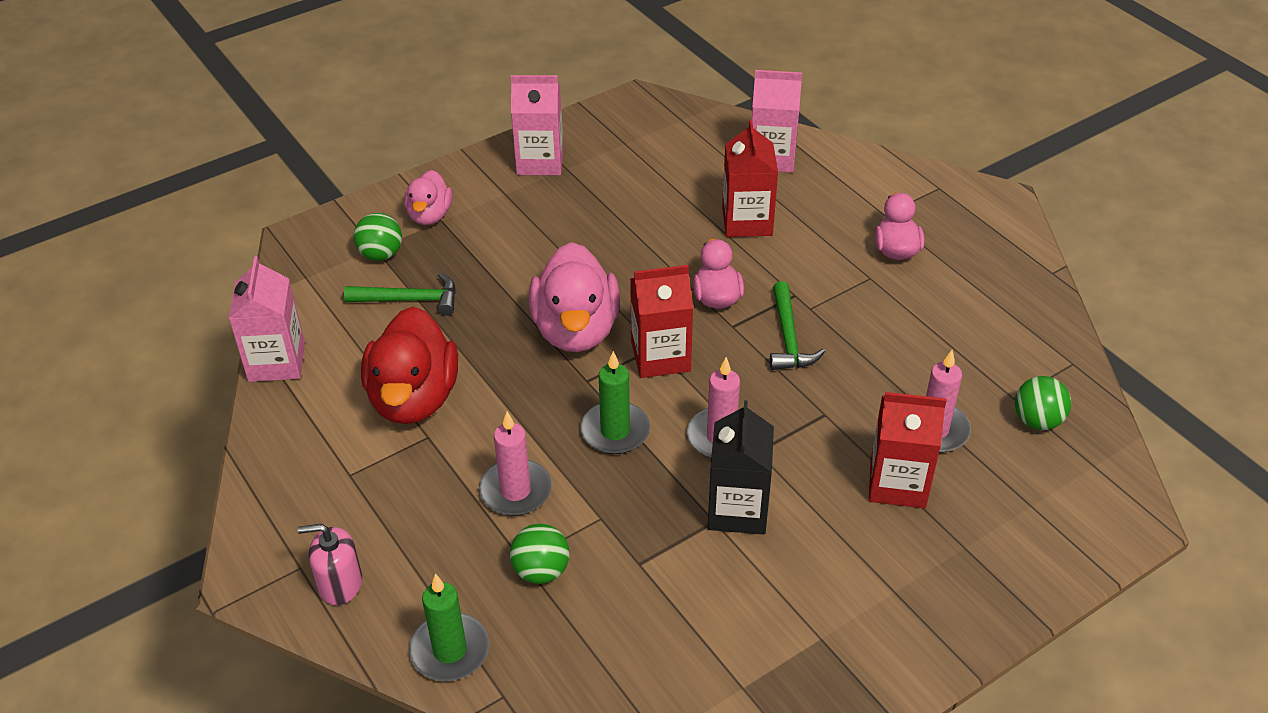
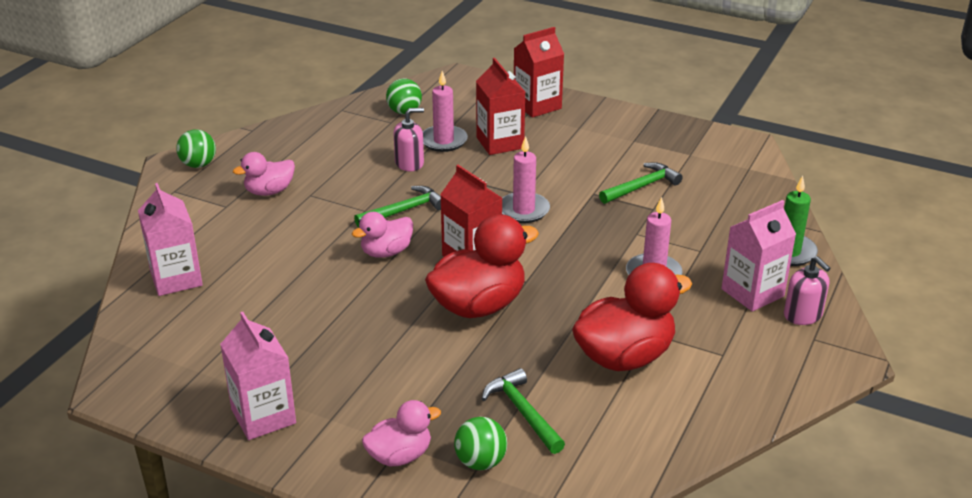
camera: 120 degrees left, 10 degrees down
(277, 362) = (665, 457): pink carton -> pink carton (752, 292)
(541, 571) = (699, 240): green ball -> green ball (198, 164)
(576, 330) = (478, 305): pink duck -> red duck
(615, 431) = (560, 252): green candle -> none
(696, 580) = (641, 186): none -> green hammer
(737, 510) = (576, 188): black carton -> none
(747, 221) = (279, 265): red carton -> red carton (537, 106)
(894, 378) = (409, 163): none -> pink soap dispenser

